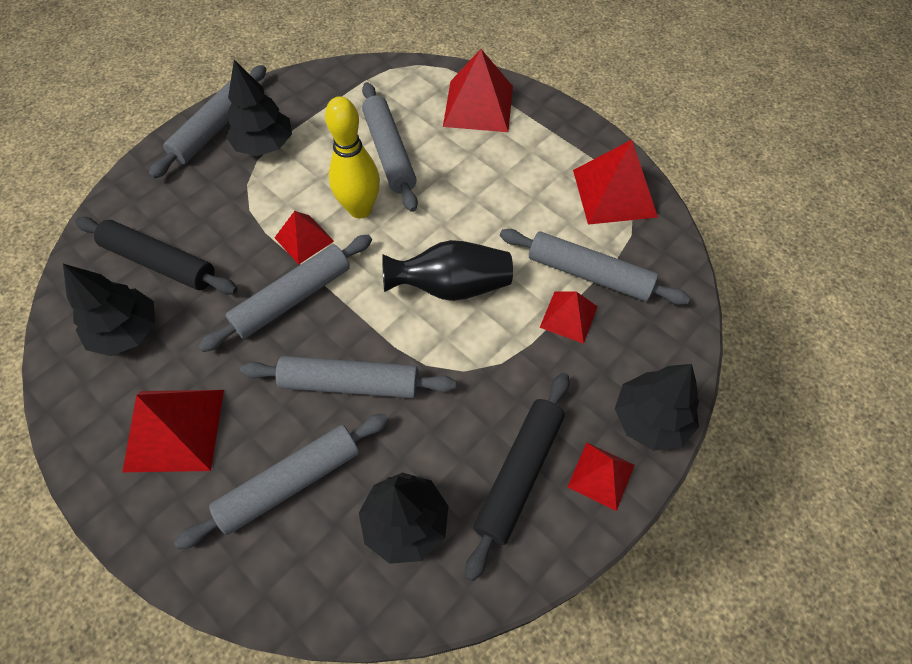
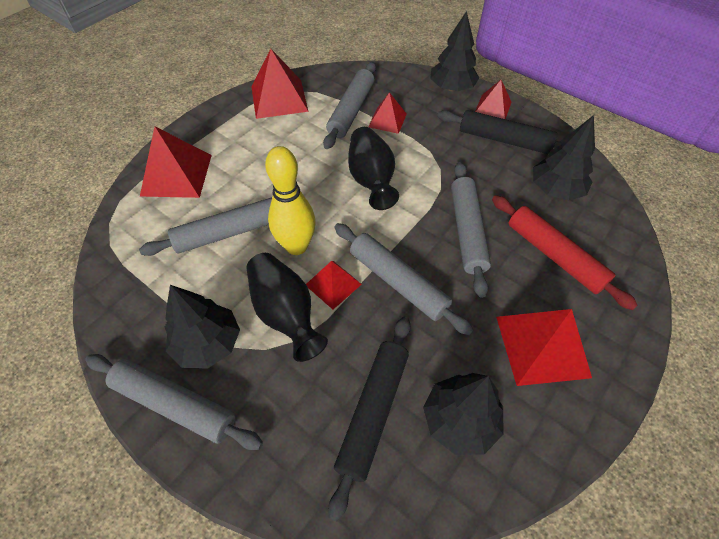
camera: 95 degrees left, 5 degrees down
(280, 199) = (285, 313): none -> black vase
(290, 483) = (554, 255): grey rolling pin -> red rolling pin

